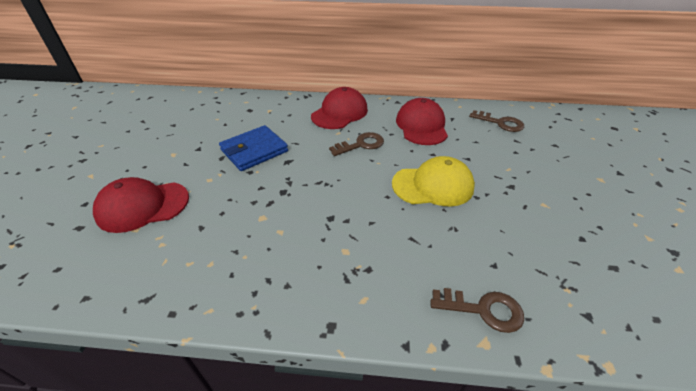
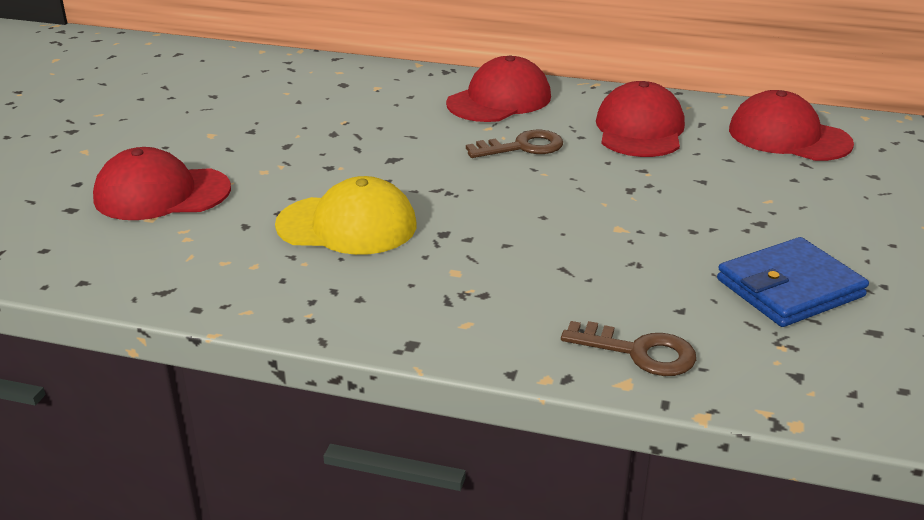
camera: 10 degrees right, 10 degrees down
(254, 151) = (341, 140): blue wallet -> blue wallet (789, 288)
(433, 185) = (625, 210): yellow cap -> yellow cap (347, 225)
(500, 123) = (788, 137): brown key -> red cap

